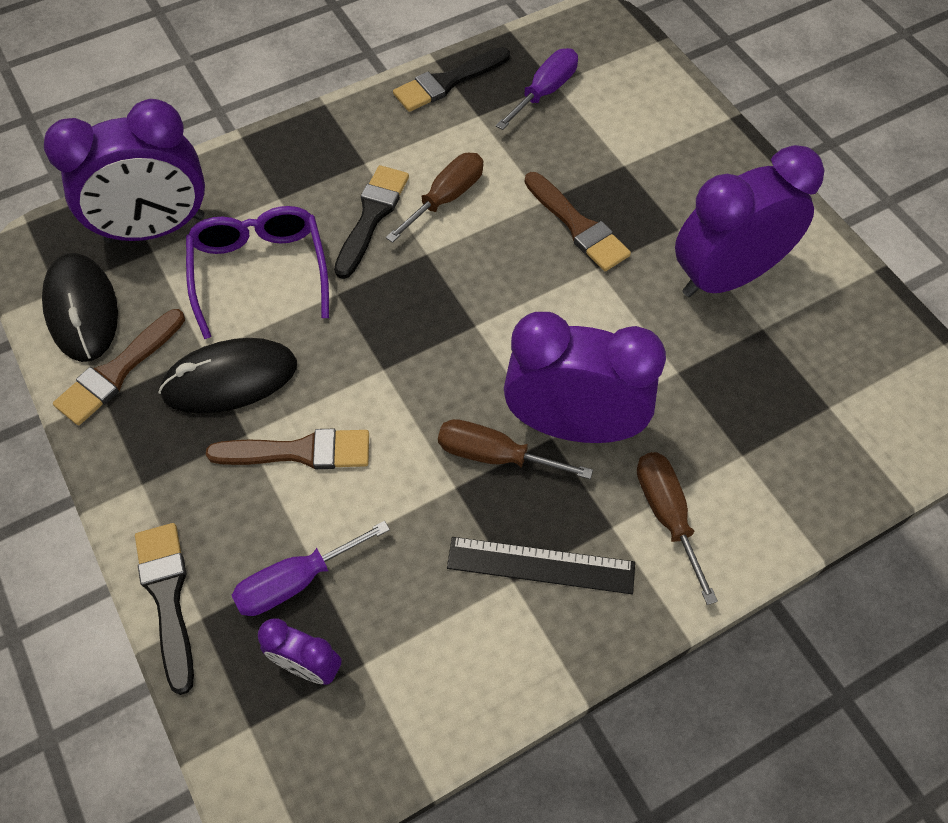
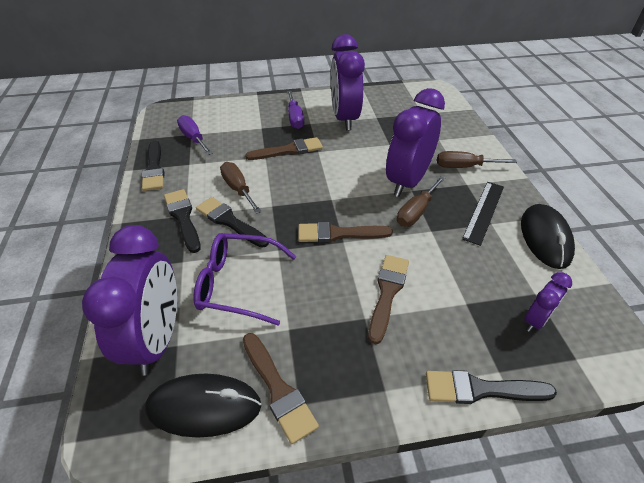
camera: 70 degrees left, 15 degrees down
(230, 379) = (317, 318): black mouse -> black mouse (545, 238)
(296, 581) = (478, 314): purple screwdriver -> purple screwdriver (295, 118)
(359, 162) = (183, 217): none -> black brush
(398, 358) = (338, 234): none -> brown brush

